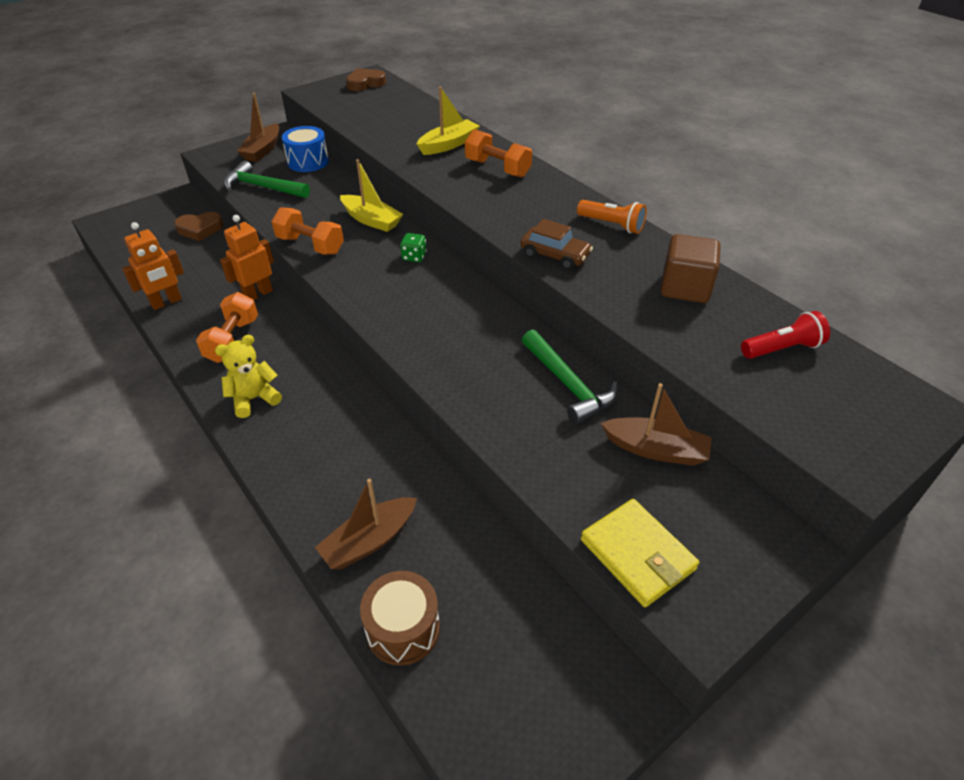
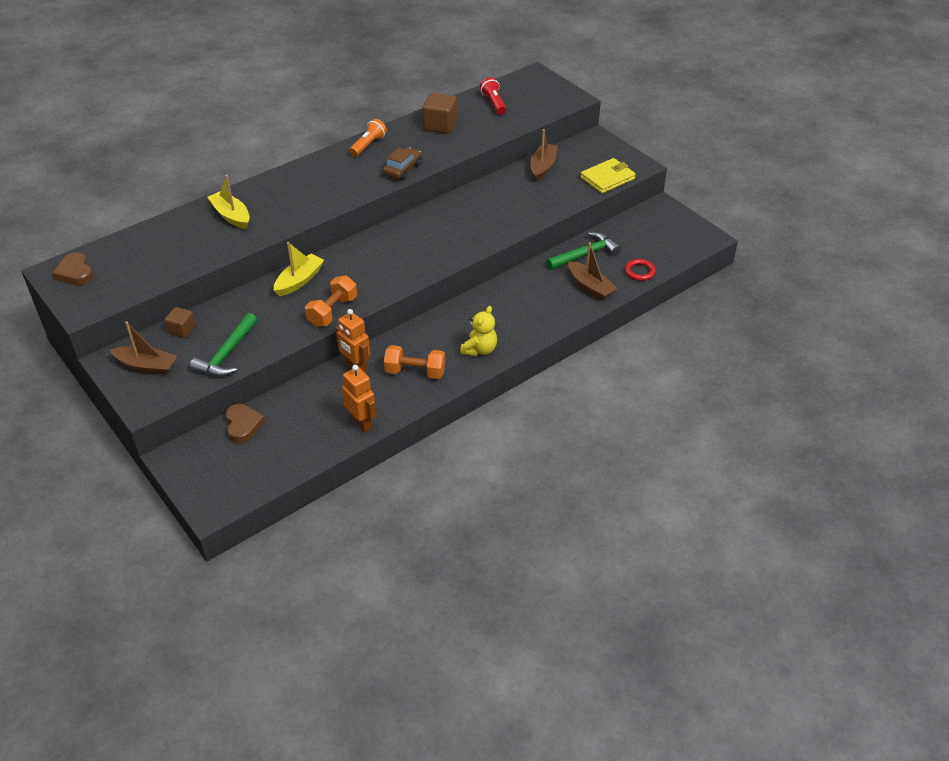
camera: 90 degrees left, 0 degrees up
(254, 399) = (479, 350): yellow teddy bear -> yellow teddy bear turned 120 degrees counterclockwise
(308, 162) = (182, 330): blue drum -> brown cube
(403, 629) = (639, 272): brown drum -> red ring
(414, 257) = (356, 255): green dice -> none
(497, 168) = (278, 191): orange dumbbell -> none
(568, 384) = (495, 192): green hammer -> green hammer (585, 254)

